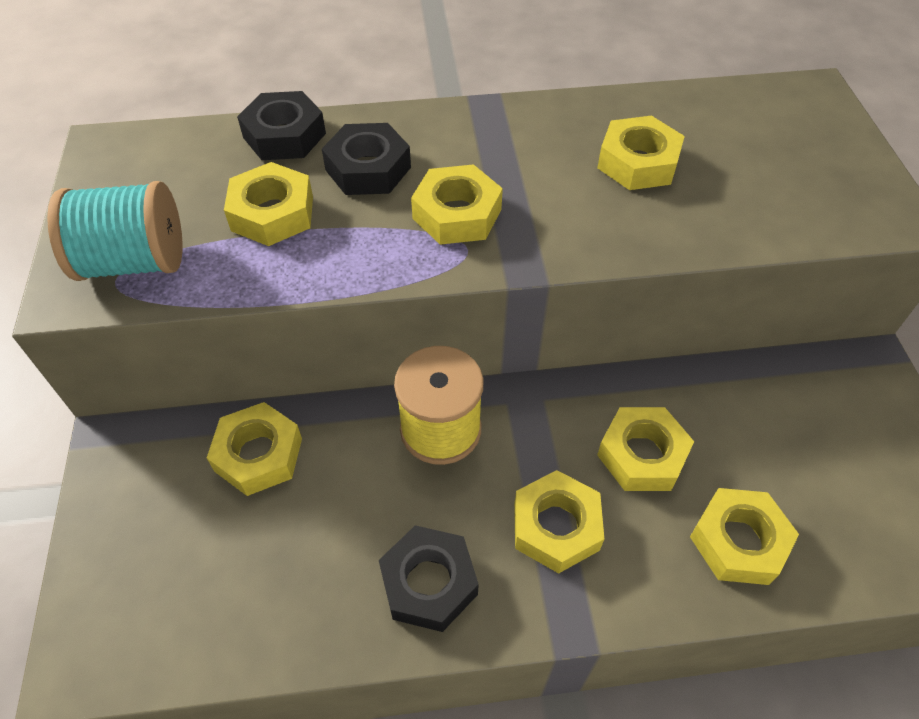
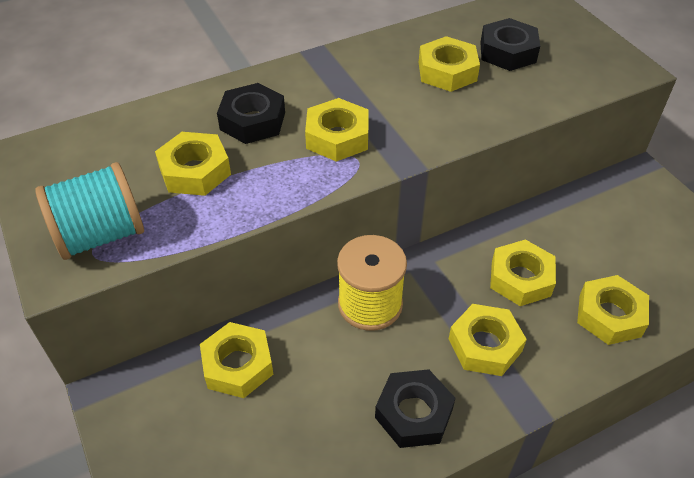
camera: 20 degrees left, 5 degrees down
(284, 135) = (172, 112): black nut -> black nut (508, 52)

